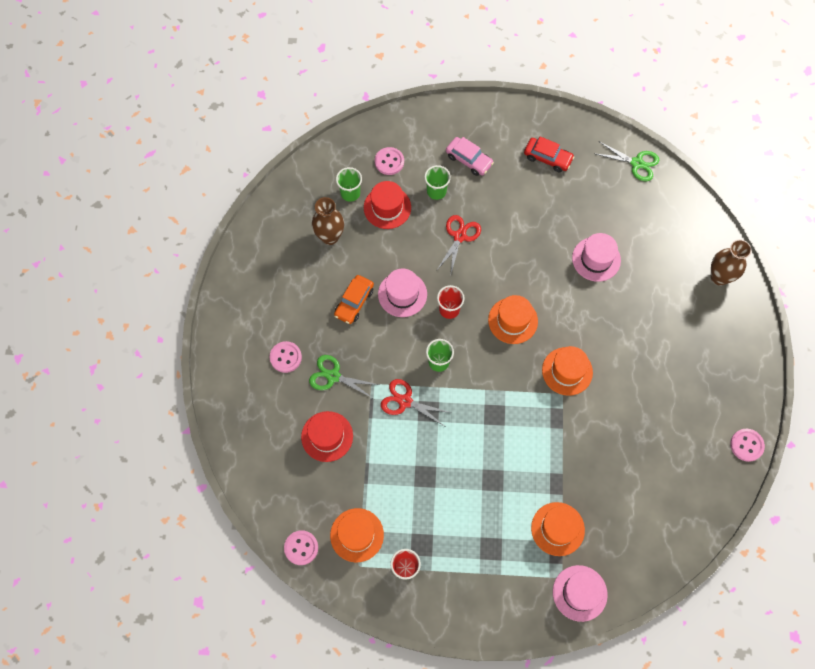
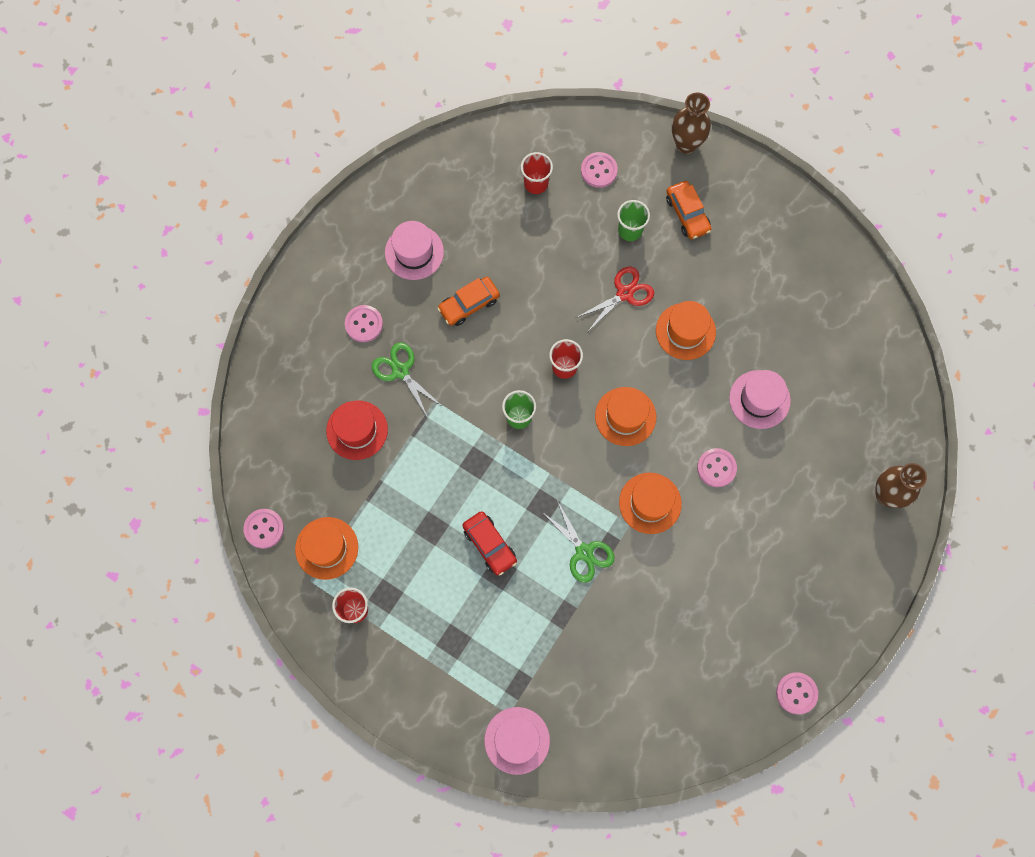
camera: 30 degrees right, 5 degrees up
(330, 237) = (486, 220): brown vase -> brown vase (686, 144)
(350, 193) = (536, 183): green cup -> red cup
(387, 207) = (566, 220): red hat -> none
(402, 294) = (525, 323): pink hat -> pink hat (414, 252)
(405, 401) = (458, 439): red scissors -> none
(469, 160) = (687, 214): pink car -> orange car
(547, 158) = (777, 258): red car -> red car (489, 545)
(557, 529) = (535, 662): orange hat -> orange hat (685, 331)
(597, 322) = (716, 468): none -> pink button
(636, 163) = (874, 317): green scissors -> green scissors (584, 552)

